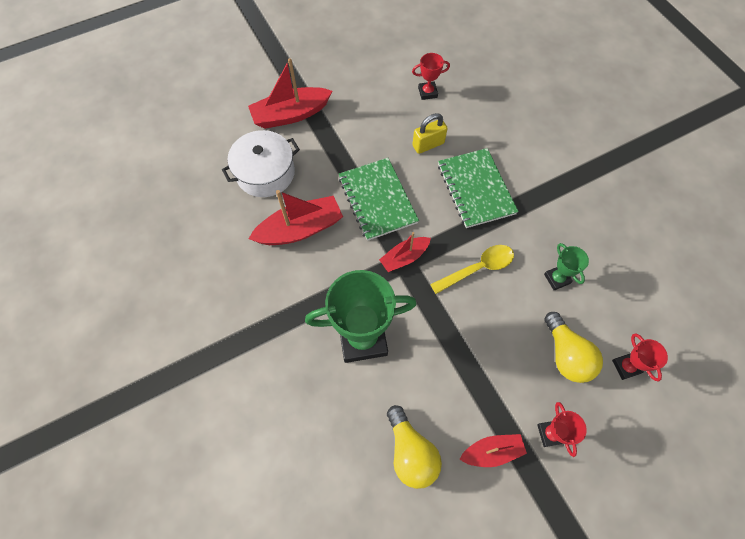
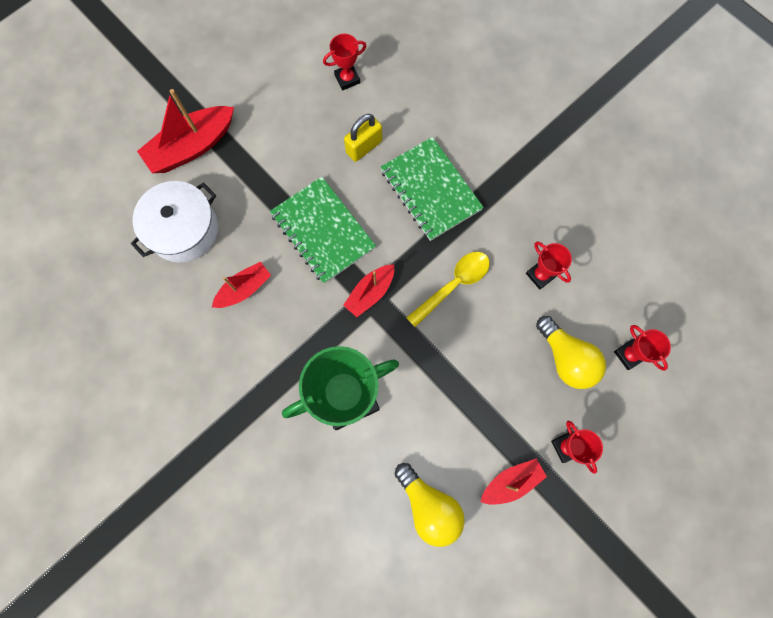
camera: 15 degrees left, 10 degrees up
(300, 229) = (244, 289): red boat -> red boat, size x0.60
(557, 279) = (540, 275): green trophy -> red trophy

